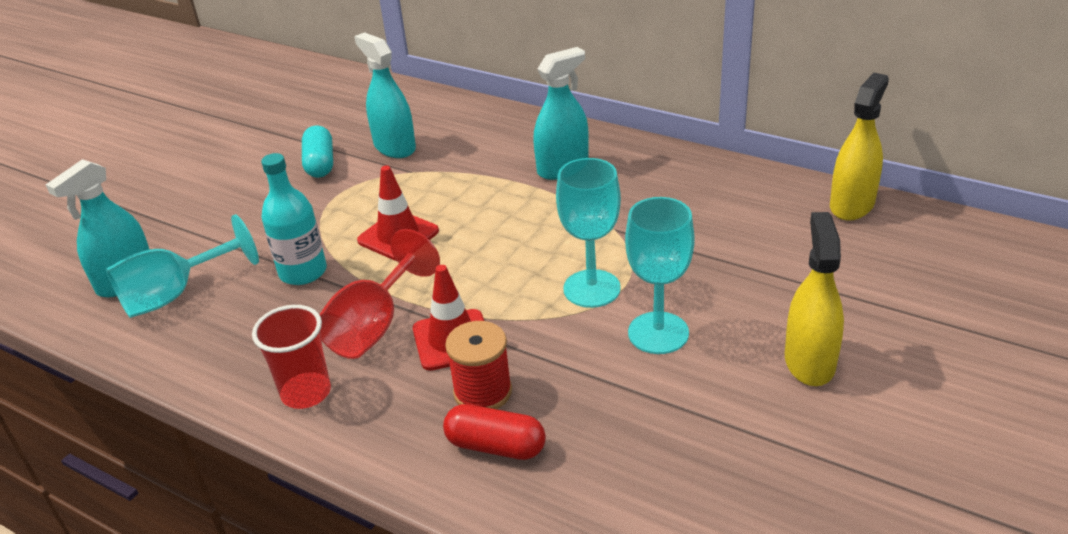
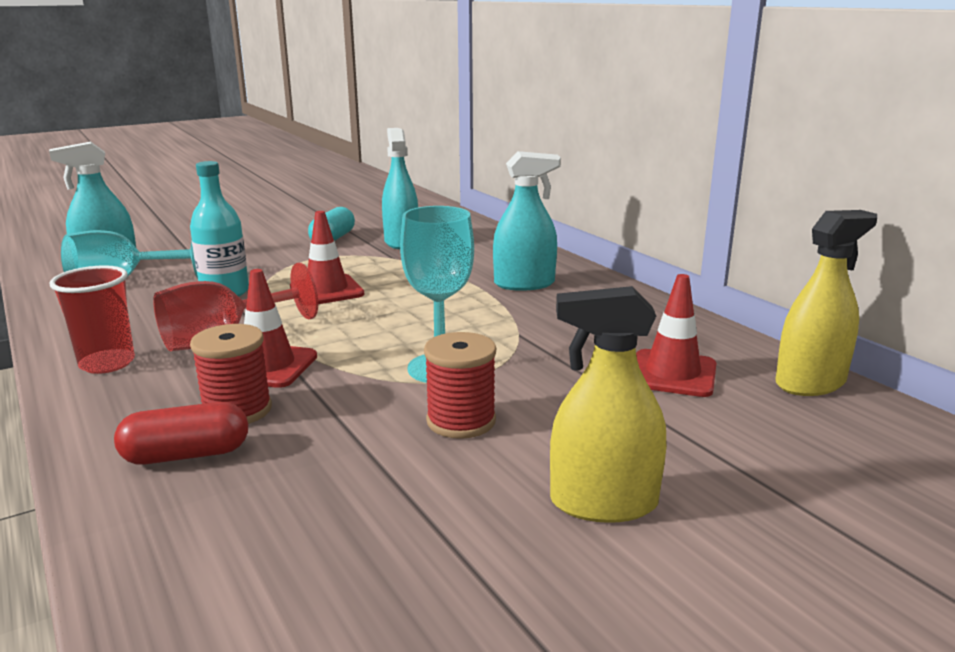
camera: 25 degrees right, 15 degrees down
(496, 446) = (186, 455): red capsule -> red capsule turned 60 degrees counterclockwise
(658, 333) = (461, 421): turquoise goblet -> red spool
(759, 230) = (672, 374): none -> red traffic cone
(809, 362) = (603, 503): yellow spray bottle -> yellow spray bottle turned 120 degrees counterclockwise

